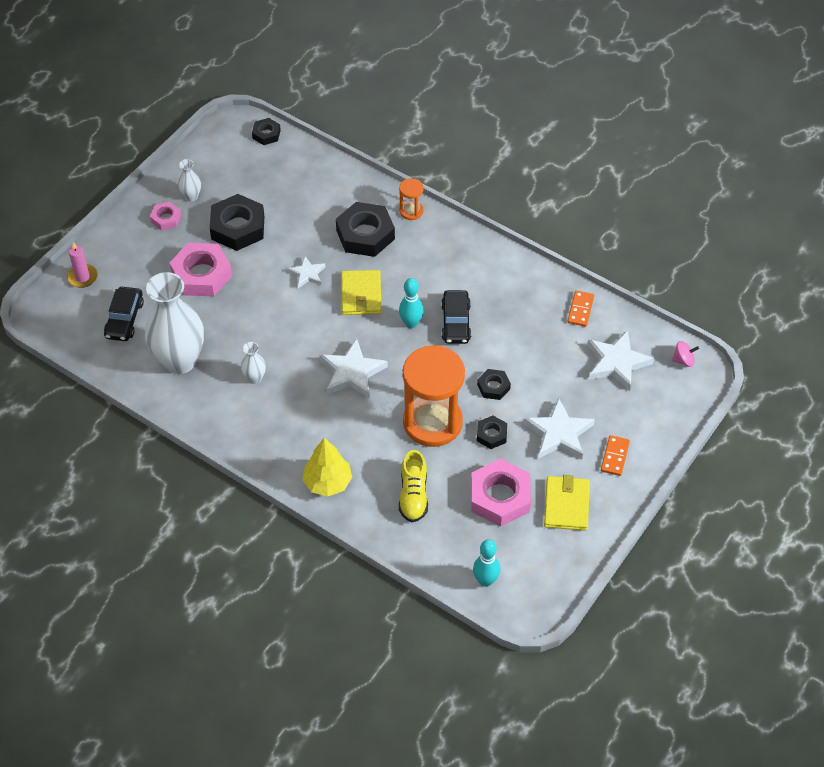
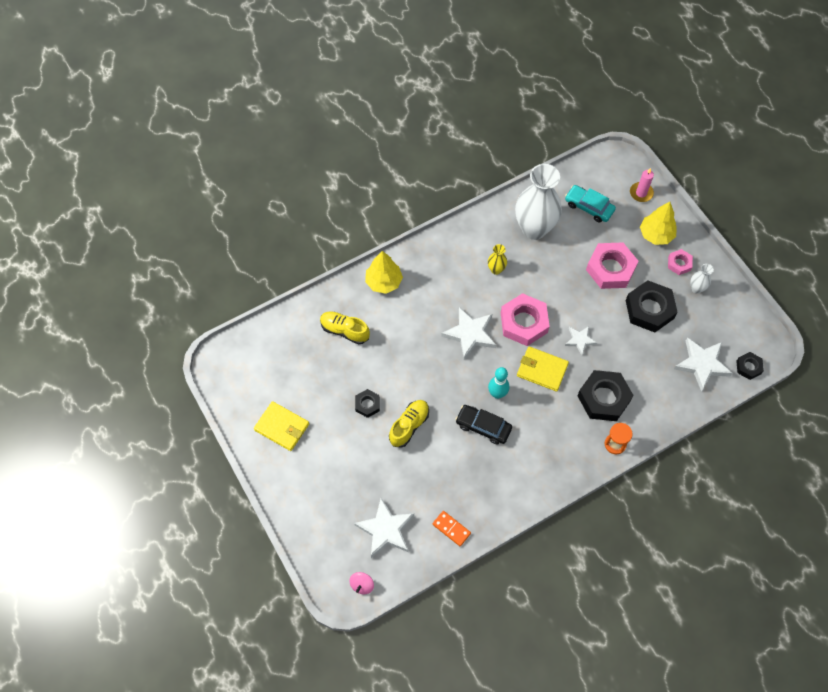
camera: 115 degrees right, 10 degrees up
(124, 319) = (589, 207): black car -> turquoise car
(136, 248) = (656, 235): none -> yellow tree
(255, 378) = (496, 269): white vase -> yellow vase
(432, 422) = (399, 369): orange hourglass -> none
(485, 580) = (254, 346): turquoise bowling pin -> none
(493, 387) = (409, 426): black nut -> yellow shoe
(500, 497) = (312, 386): pink nut -> pink nut (524, 323)
(559, 433) = (343, 452): white star -> white star (702, 364)
(614, 456) = (303, 482): orange domino -> none

